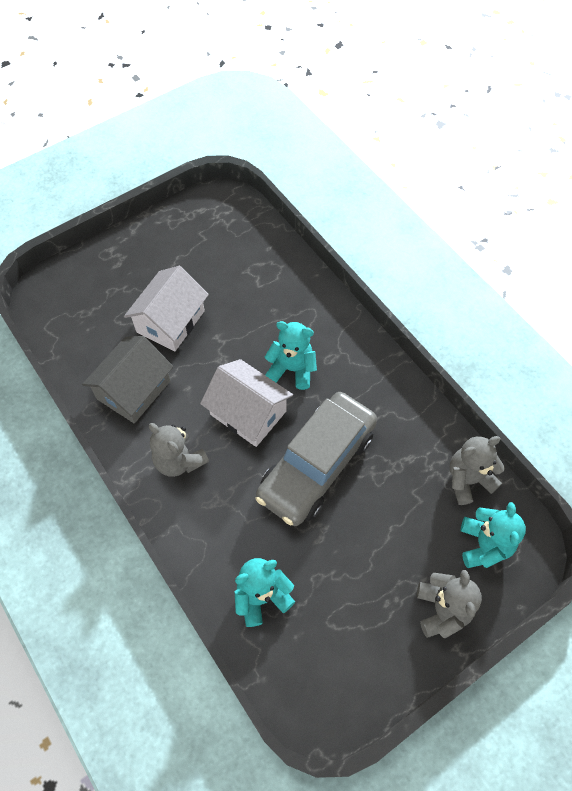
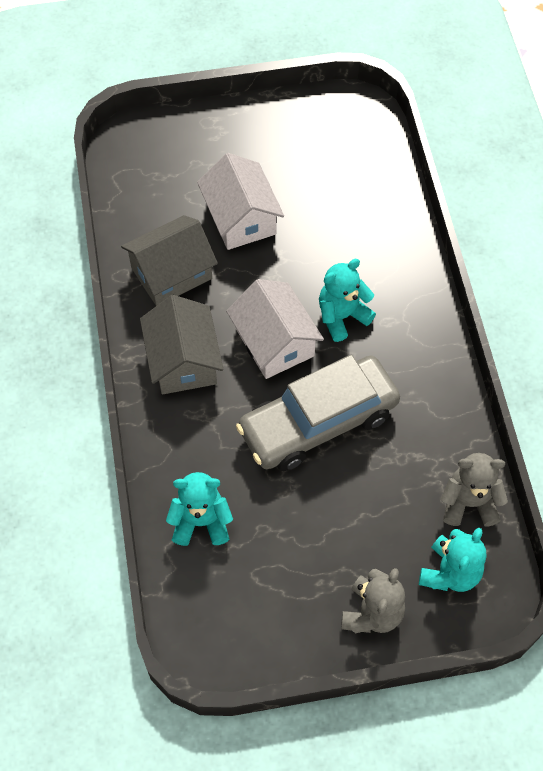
camera: 25 degrees right, 0 degrees up
(170, 321) = (241, 218): white house -> white house turned 75 degrees counterclockwise
(179, 460) = (183, 360): grey teddy bear -> grey house
(292, 369) = (342, 316): turquoise teddy bear -> turquoise teddy bear turned 75 degrees counterclockwise

